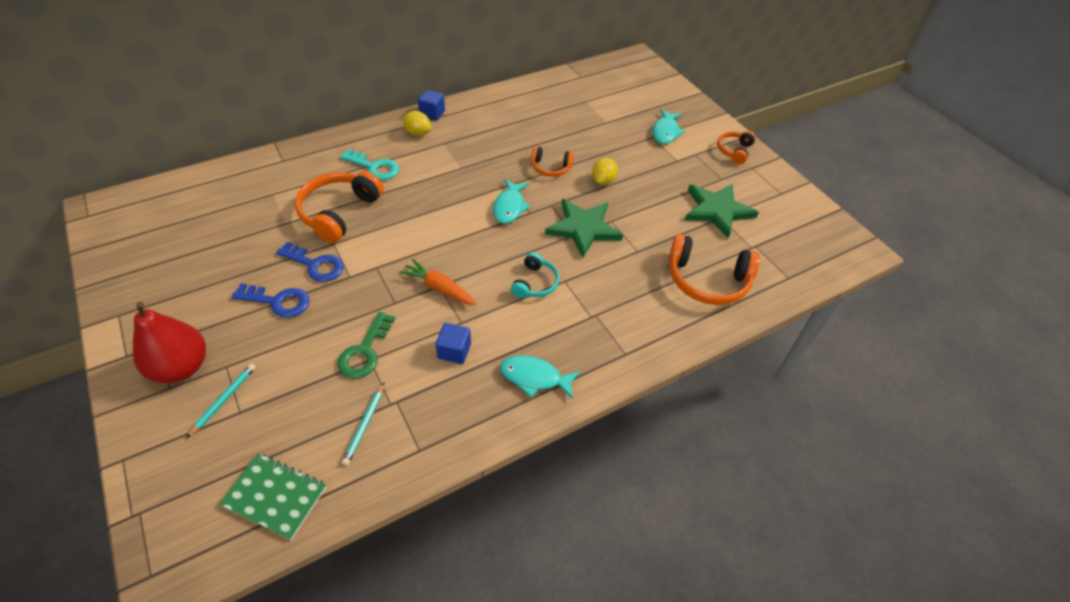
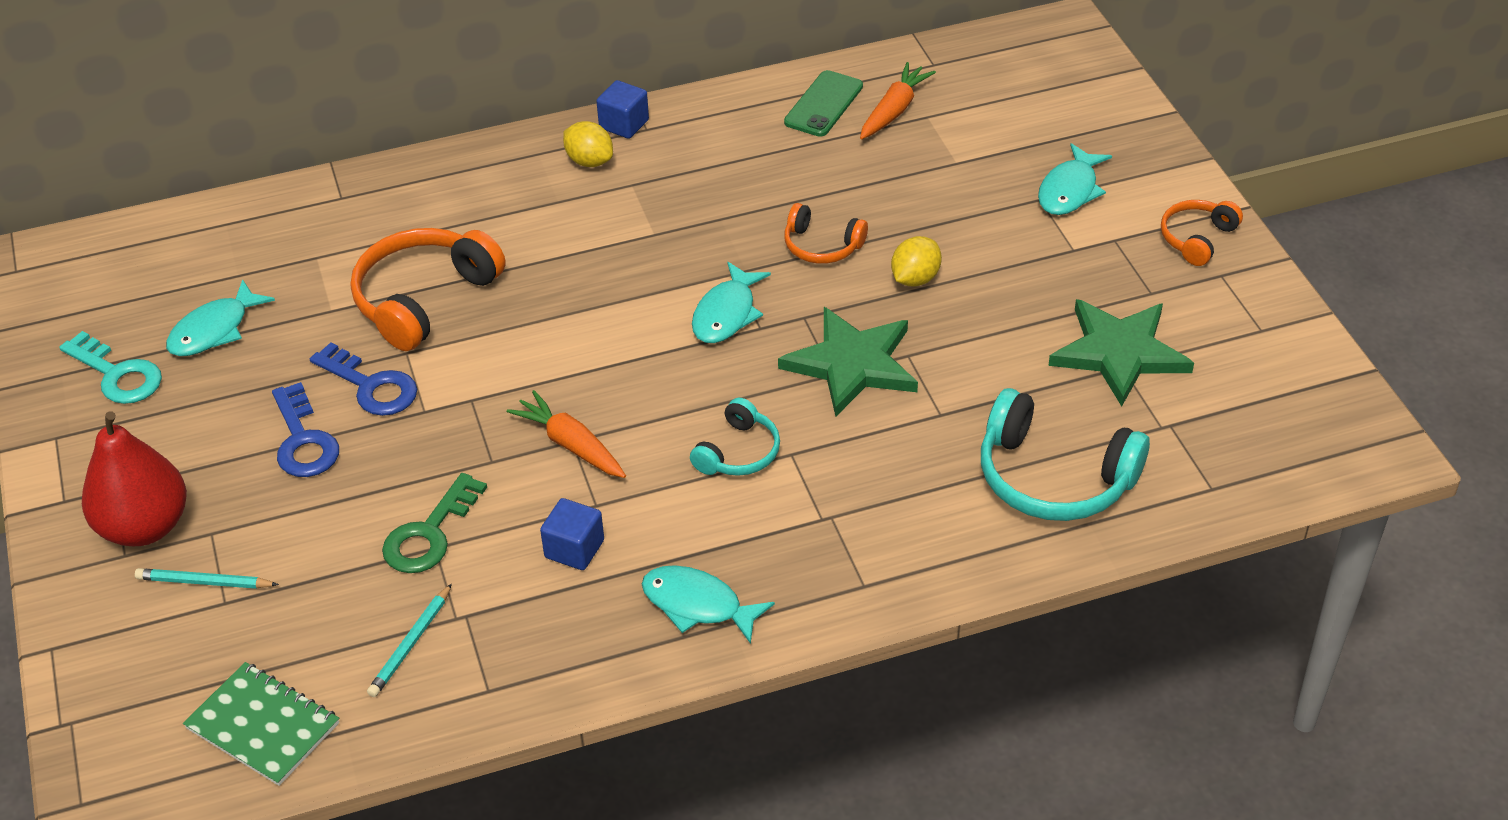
camera: 15 degrees right, 5 degrees down
(215, 240) = (214, 330): none -> turquoise fish
(224, 400) = (204, 582): turquoise pencil -> turquoise pencil turned 120 degrees counterclockwise
(278, 301) = (303, 441): blue key -> blue key turned 45 degrees clockwise
(374, 167) = (499, 222): turquoise key -> turquoise key (118, 375)
(532, 98) = (823, 104): none -> green phone
(568, 99) = (894, 110): none -> orange carrot
(707, 280) = (1054, 477): orange headphones -> turquoise headphones

